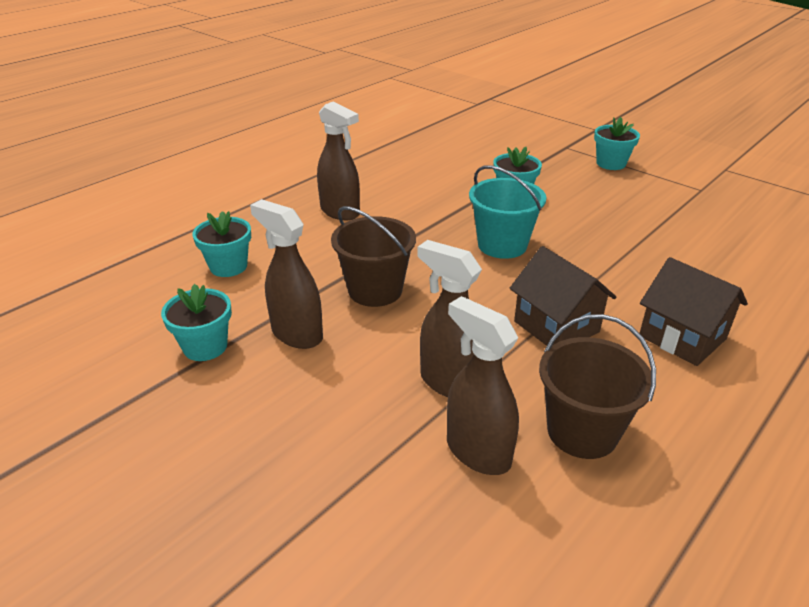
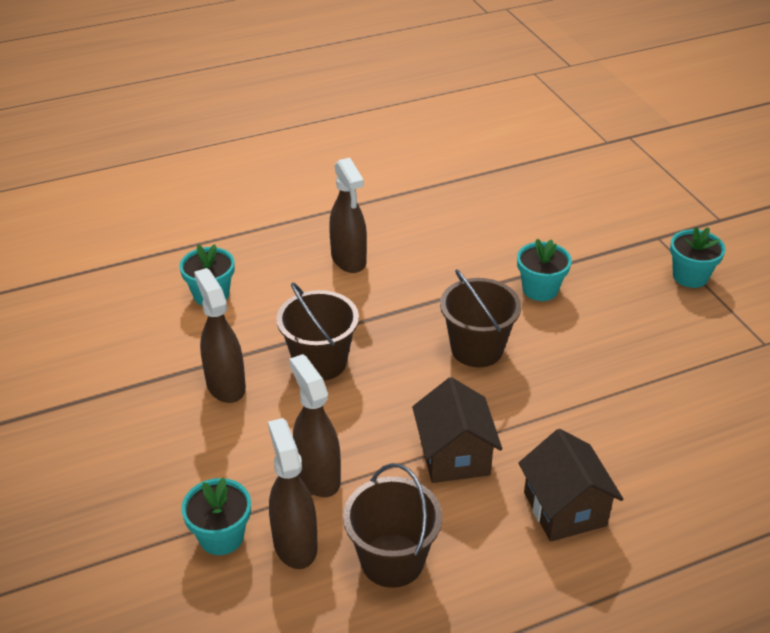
camera: 25 degrees right, 5 degrees up
(205, 346) = (148, 373): turquoise flower pot -> turquoise flower pot (221, 536)
(502, 245) = (477, 349): turquoise bucket -> brown bucket

